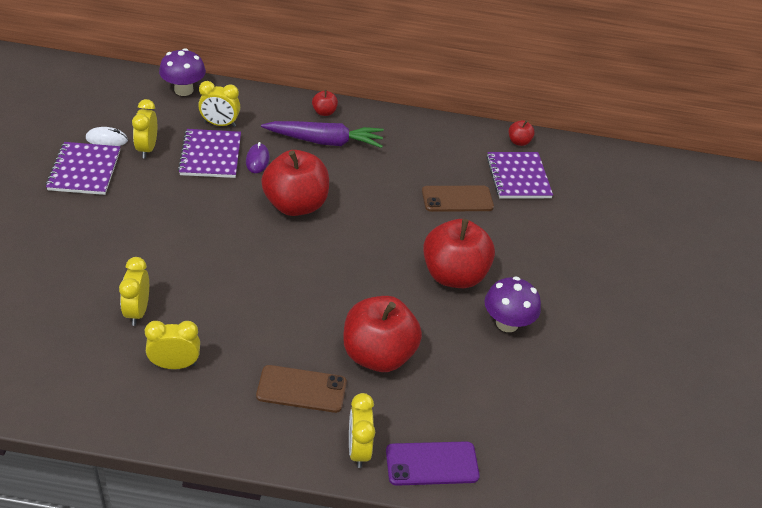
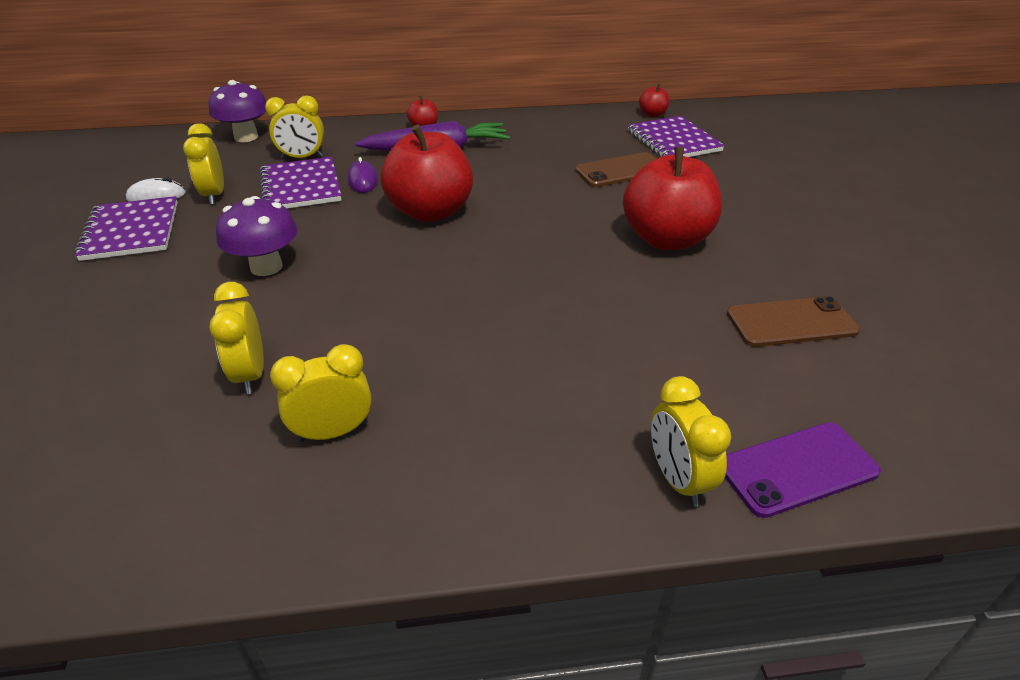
camera: 10 degrees left, 5 degrees down
(301, 389) = (545, 416): brown phone -> brown phone (791, 322)
(378, 355) = (628, 346): red apple -> none
(507, 323) = (766, 273): purple mushroom -> purple mushroom (266, 267)

